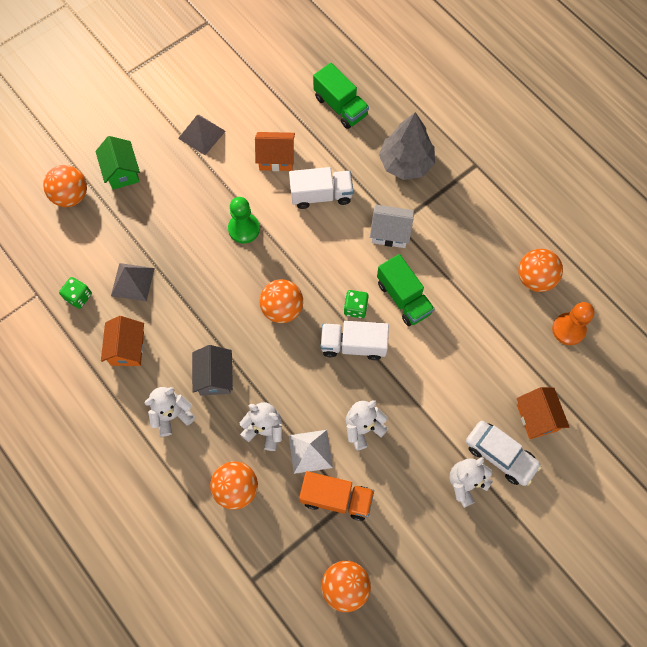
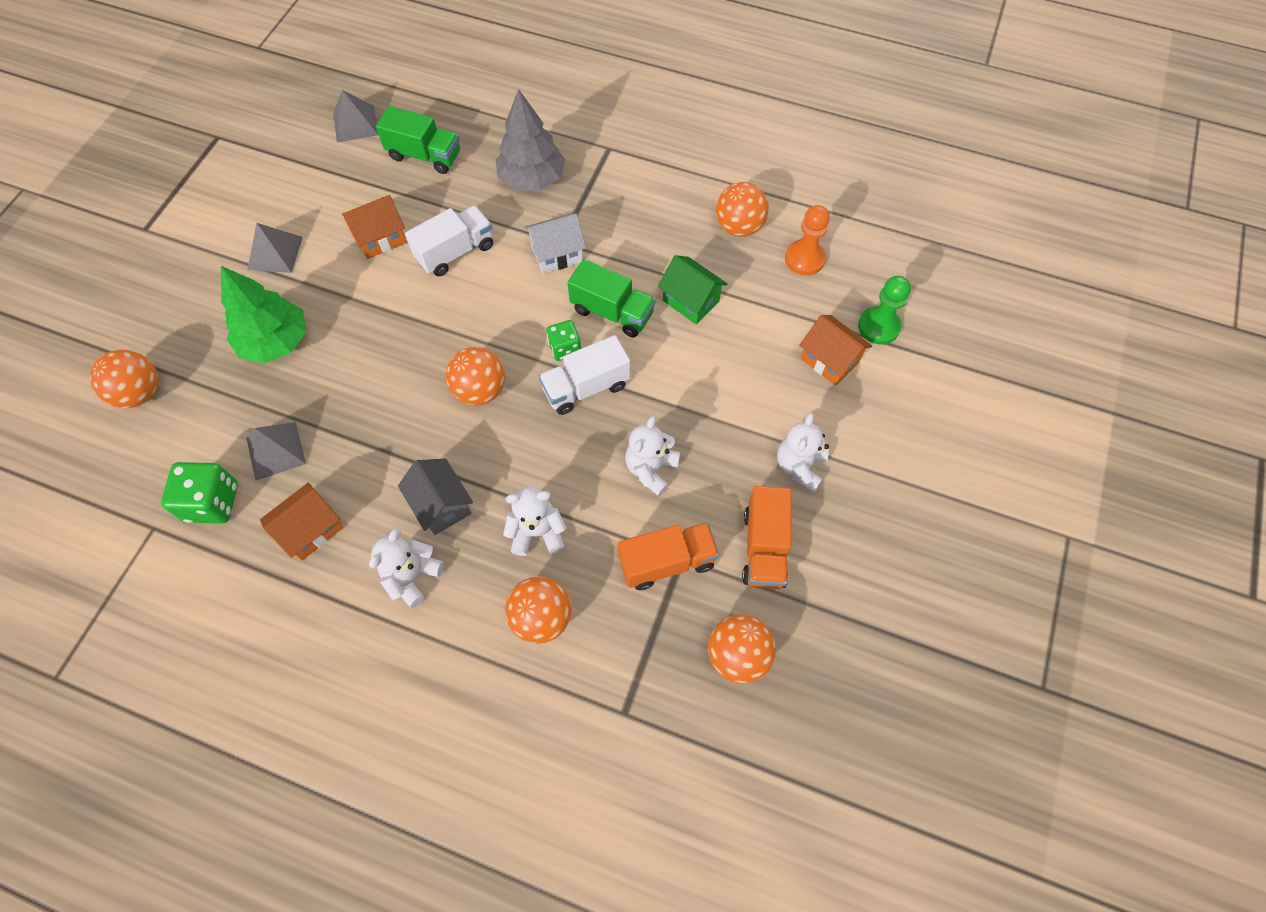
camera: 30 degrees left, 5 degrees down
(78, 297) = (212, 502): green dice -> green dice, size x1.60
(122, 172) = (195, 336): green house -> green house (690, 301)
(127, 348) = (311, 530): orange house -> orange house turned 75 degrees clockwise
(170, 203) = (276, 342): none -> green tree
(244, 229) = (384, 328): green pawn -> green pawn (878, 326)
(305, 56) = (355, 124): none -> grey pyramid
(310, 451) = (605, 526): white pyramid -> none
(406, 526) = (764, 547): none -> orange truck
(500, 455) = (816, 417): white car -> none

